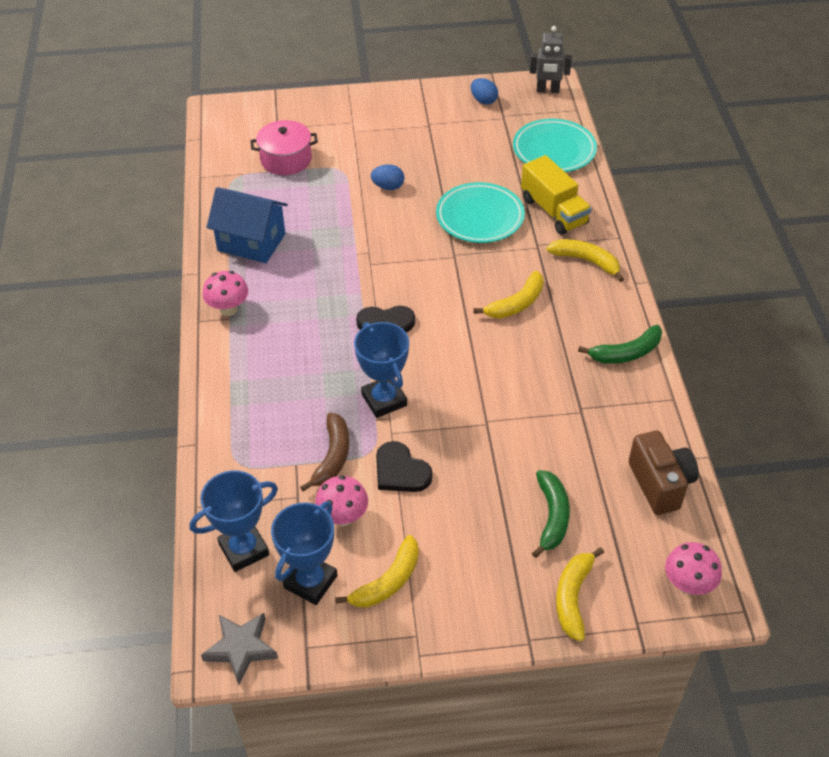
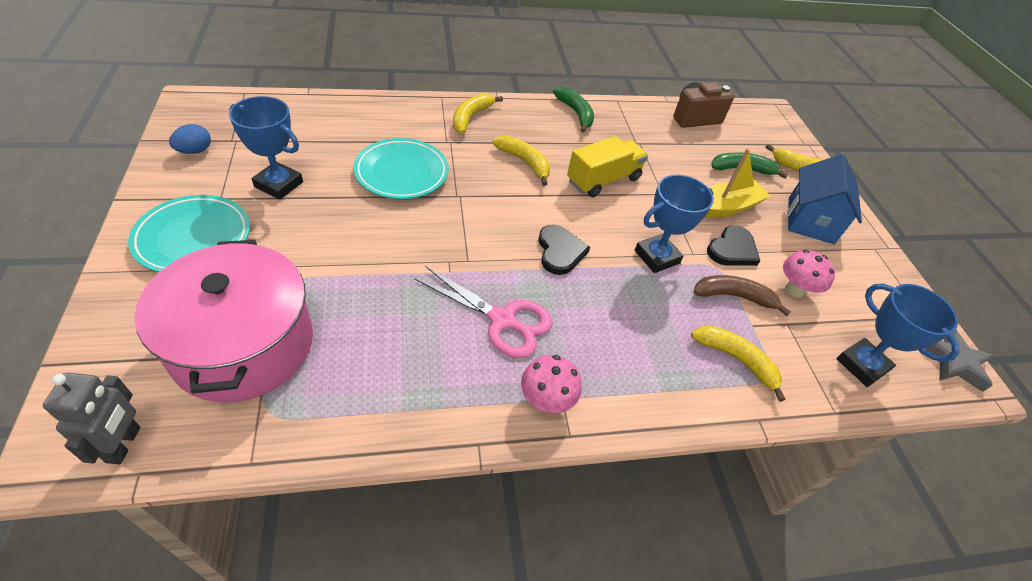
camera: 100 degrees left, 0 degrees up
(251, 242) = (419, 380): blue house -> blue house (810, 220)
(286, 159) = (243, 345): pink pot -> pink pot, size x1.77
(305, 285) = (502, 320): none -> pink scissors
(310, 582) = (866, 313): blue trophy -> blue trophy (279, 184)
(388, 187) = (334, 239): blue egg -> none
(388, 581) = (840, 262): yellow banana -> yellow banana (736, 360)
(470, 478) = (724, 208): none -> yellow boat
(547, 90) = (200, 105): grey robot -> grey robot (124, 444)
(554, 150) = (307, 114): turquoise plate -> turquoise plate (193, 238)
(554, 211) = (400, 126): yellow truck -> yellow truck (603, 180)
(688, 584) = (767, 120): pink mushroom -> none

